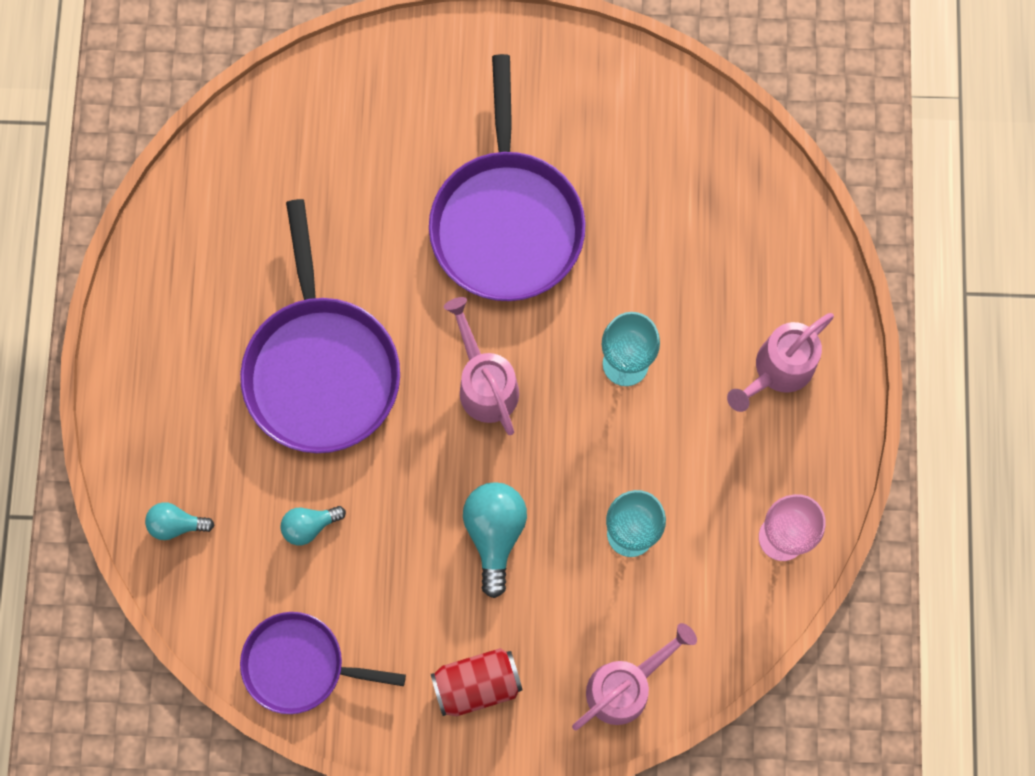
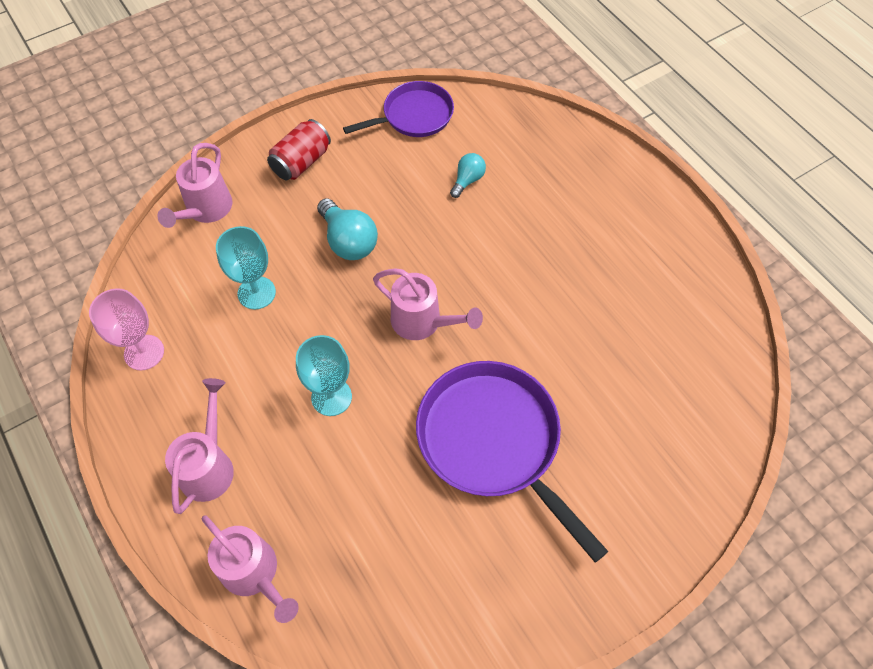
camera: 145 degrees right, 15 degrees down
(176, 524) = (545, 138): turquoise light bulb -> none
(321, 369) = (537, 265): purple pan -> none
(789, 246) = (254, 574): none -> pink watering can

